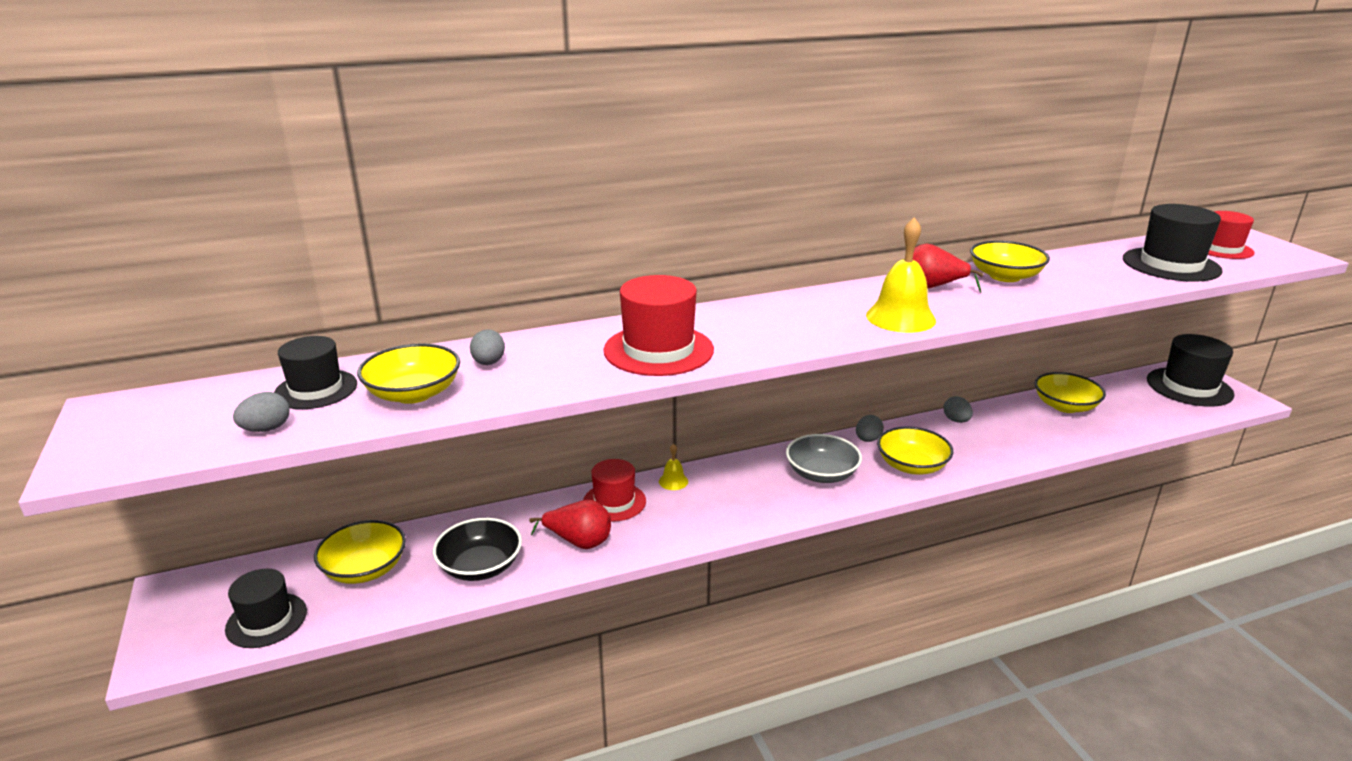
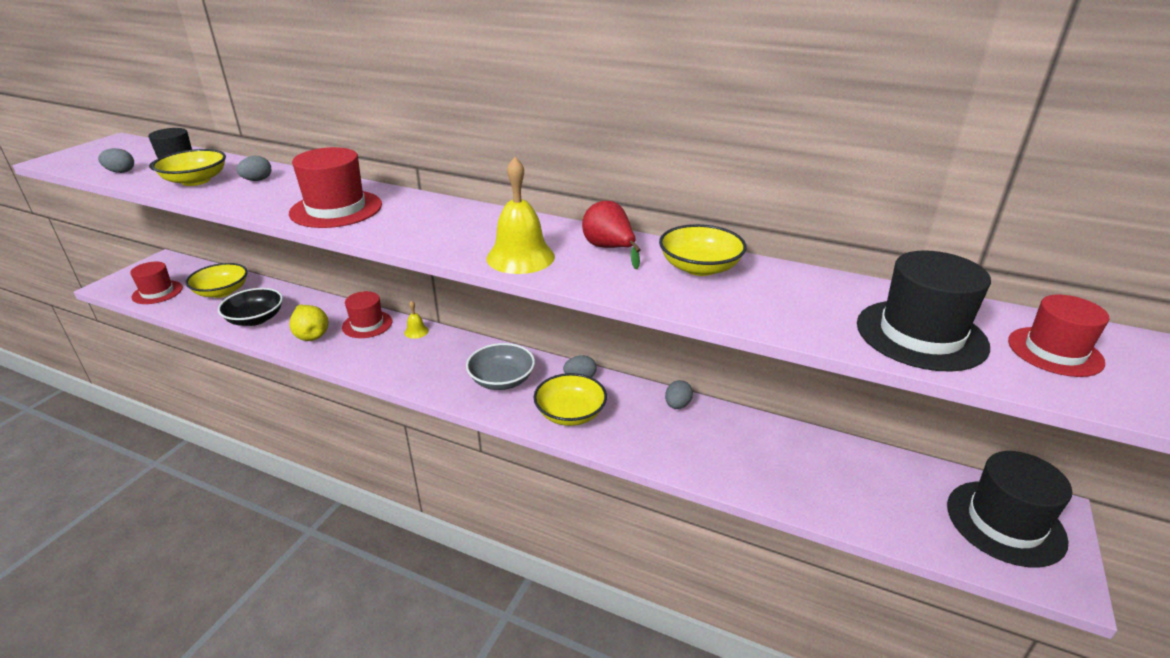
camera: 45 degrees right, 5 degrees up
(266, 620) = (157, 292): black hat -> red hat
(578, 542) = (311, 334): red pear -> yellow pear
(1065, 406) = (806, 453): yellow bowl -> none

